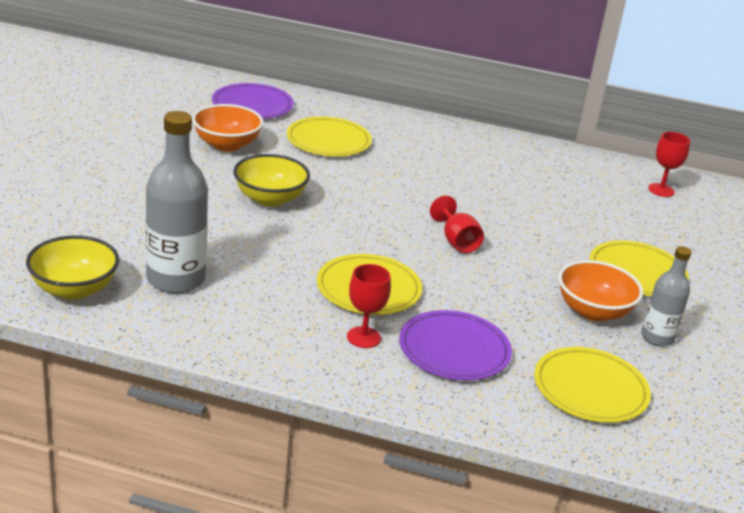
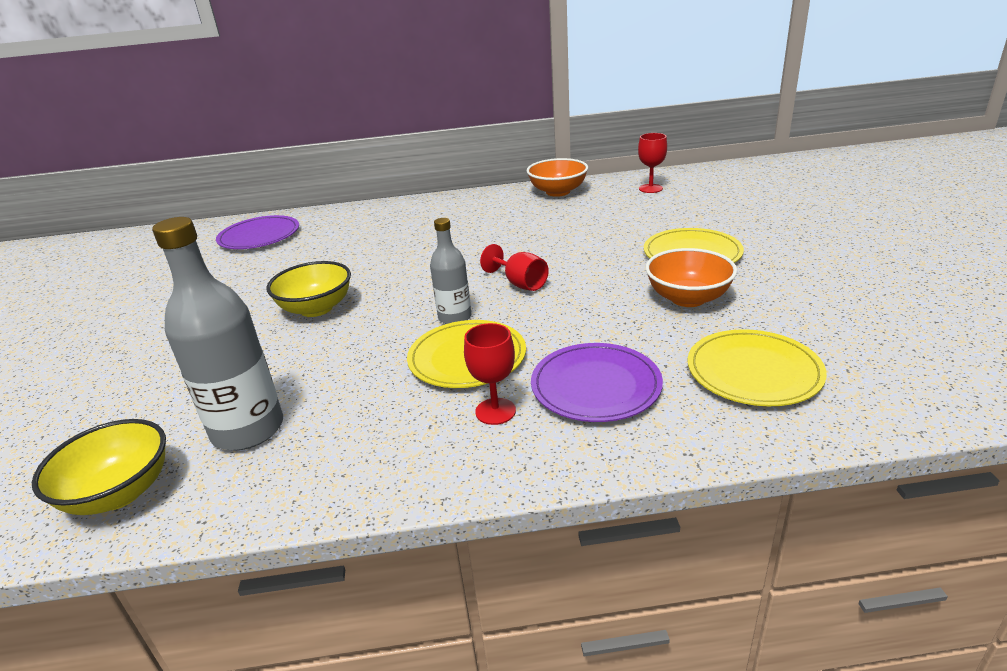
camera: 15 degrees left, 0 degrees up
(227, 145) = (248, 275): orange bowl -> orange bowl (558, 192)
(328, 141) = (347, 241): yellow plate -> none
(657, 337) = (761, 300): grey bottle -> grey bottle (455, 317)

